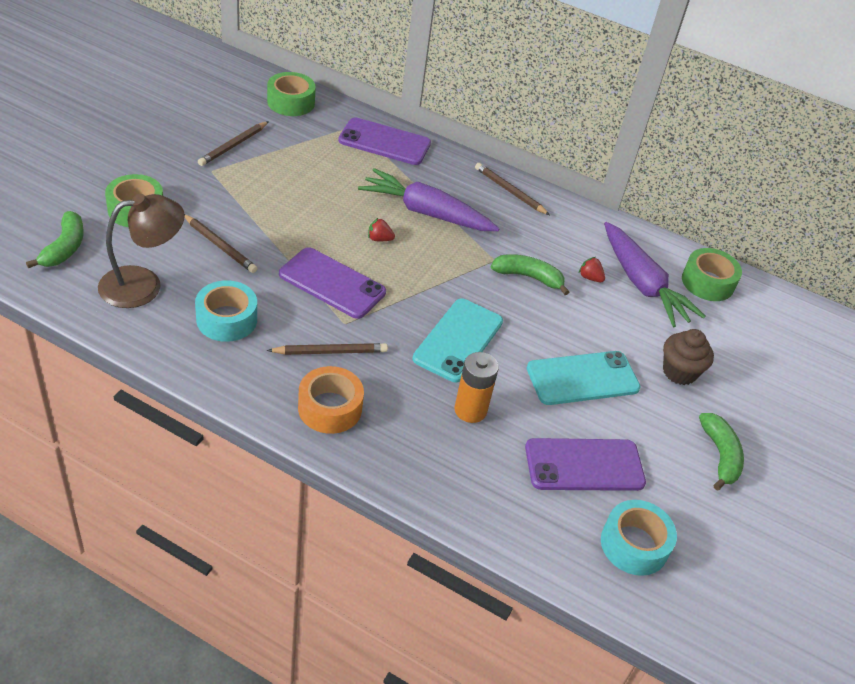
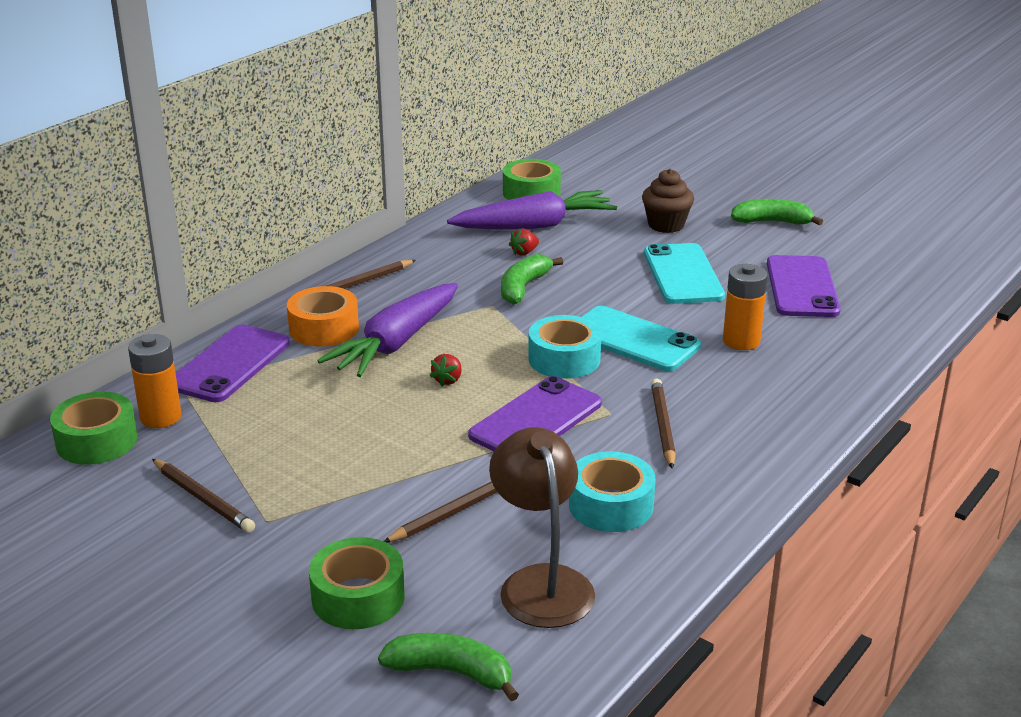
camera: 75 degrees left, 15 degrees down
(318, 122) = (161, 417): none -> orange battery
(330, 408) = (756, 430): orange tape -> orange tape (324, 328)
(634, 545) = (890, 275): turquoise tape -> turquoise tape (564, 359)

